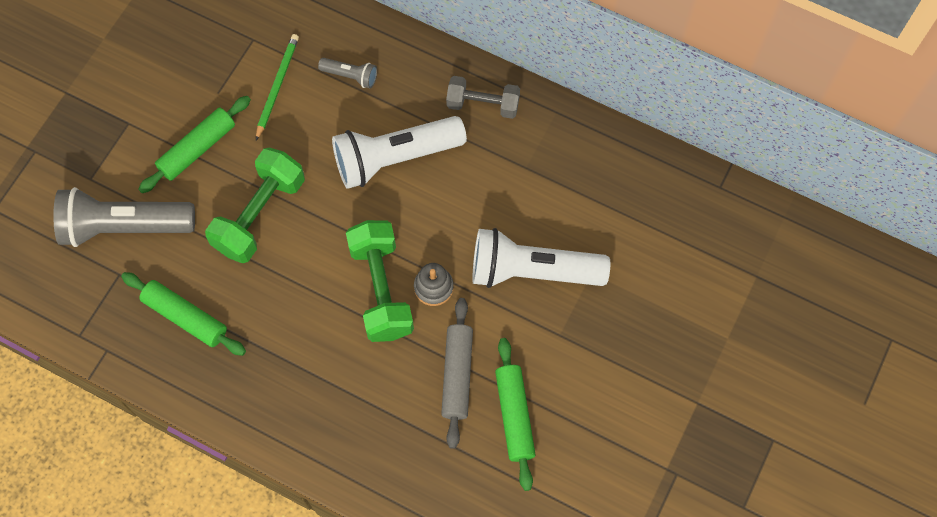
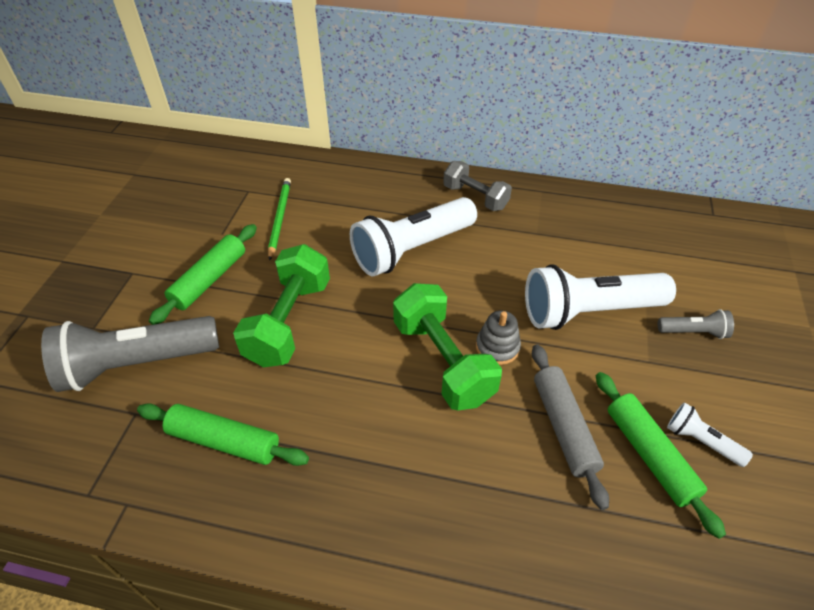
camera: 15 degrees left, 20 degrees down
(350, 76) = (347, 199): grey flashlight -> grey flashlight (693, 332)
(483, 104) = (475, 197): grey dumbbell -> grey dumbbell turned 45 degrees clockwise
(562, 415) = (701, 441): none -> white flashlight

